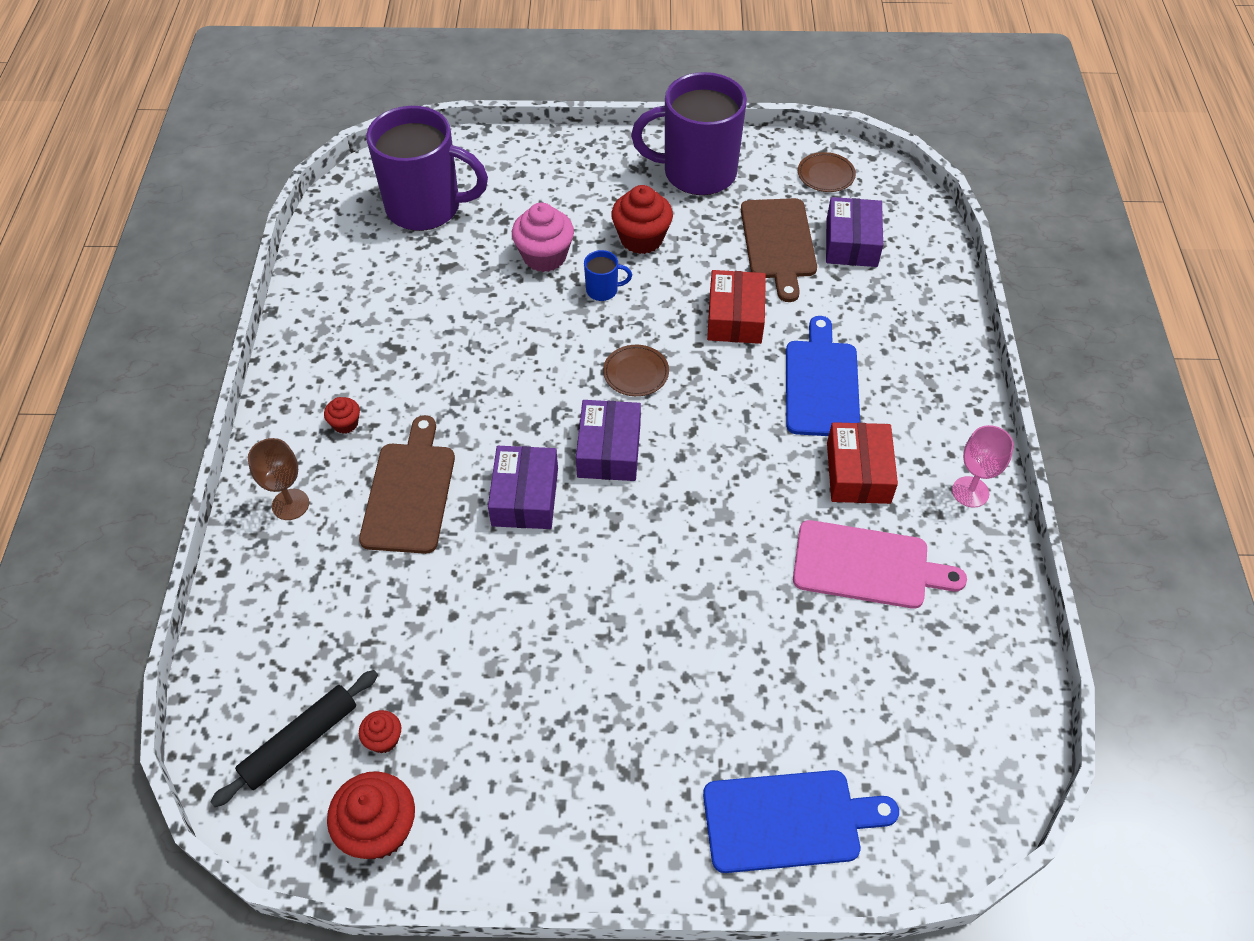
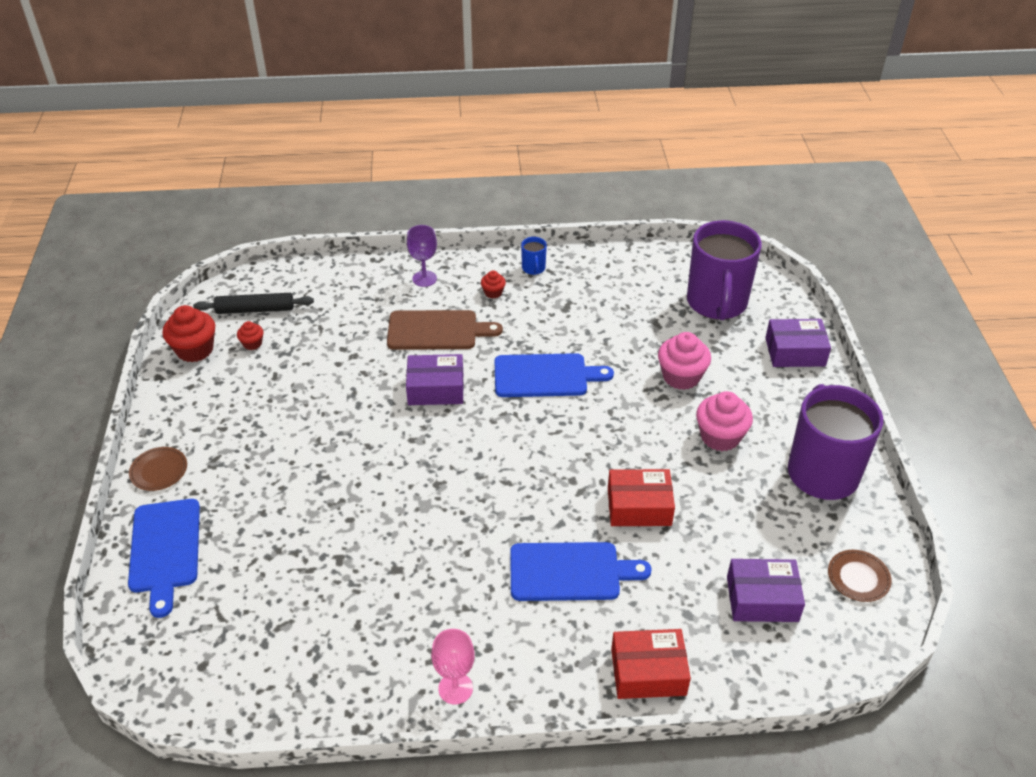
camera: 85 degrees right, 10 degrees down
(290, 504) = (424, 278): brown goblet -> purple goblet
(300, 741) = (255, 309): black rolling pin -> black rolling pin turned 45 degrees counterclockwise
(521, 380) = (545, 376): none -> blue cutting board
(603, 290) = (651, 416): blue mug -> blue mug (533, 268)
(609, 450) = (482, 431): purple box -> purple box (795, 352)
(636, 373) = (563, 443): brown plate -> brown plate (159, 471)
(641, 239) = (720, 437): red cupcake -> pink cupcake
(778, 243) = (744, 538): brown cutting board -> none
(858, 472) = (471, 598): red box -> red box (648, 672)
(867, 565) = (375, 603): pink cutting board -> none

